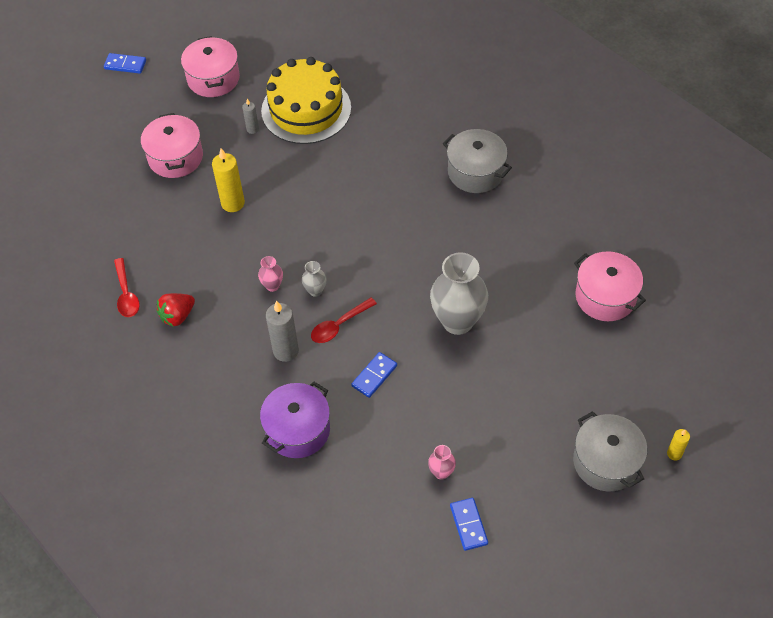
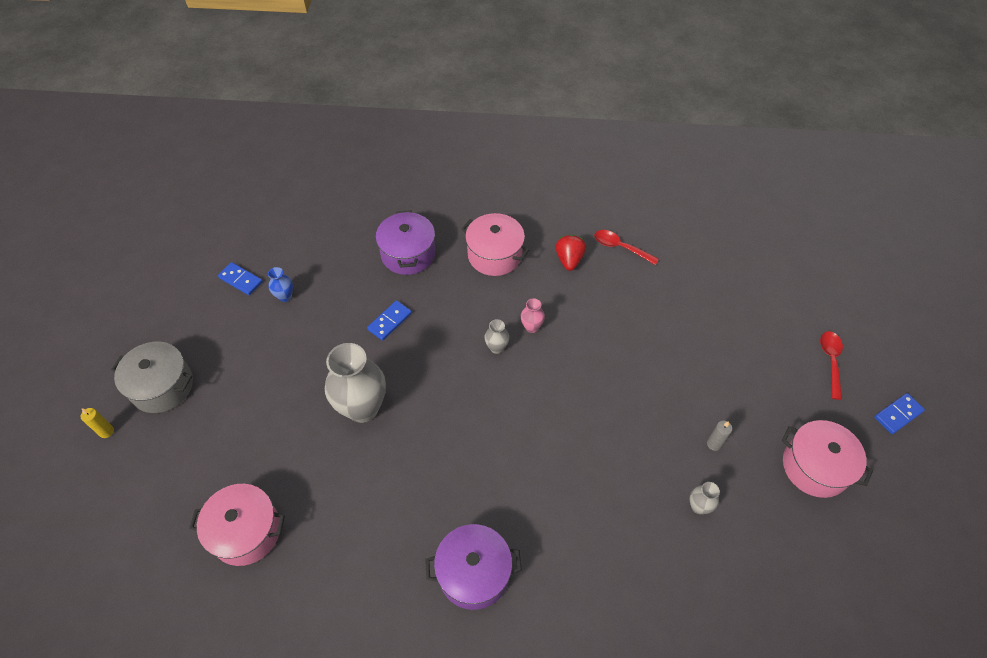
camera: 135 degrees right, 0 degrees up
(175, 157) = (733, 366): pink pot -> pink pot (495, 255)
(233, 203) = (640, 365): yellow candle -> none
(286, 351) = (470, 292): grey candle -> none
(306, 109) = (698, 506): yellow cake -> grey vase
(339, 325) = (451, 336): red spoon -> red spoon (830, 361)
(374, 376) = (390, 321): blue domino -> blue domino turned 45 degrees clockwise
(441, 472) = (285, 296): pink vase -> blue vase
(475, 172) = (474, 573): grey pot -> purple pot

